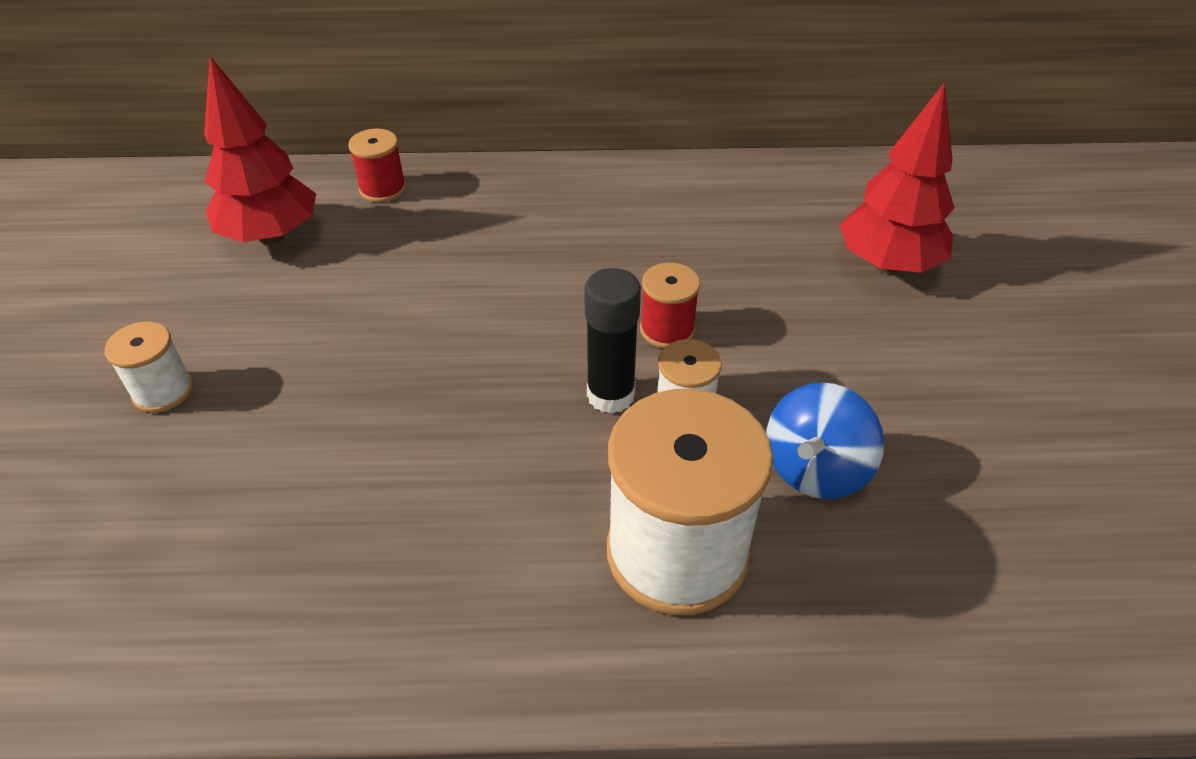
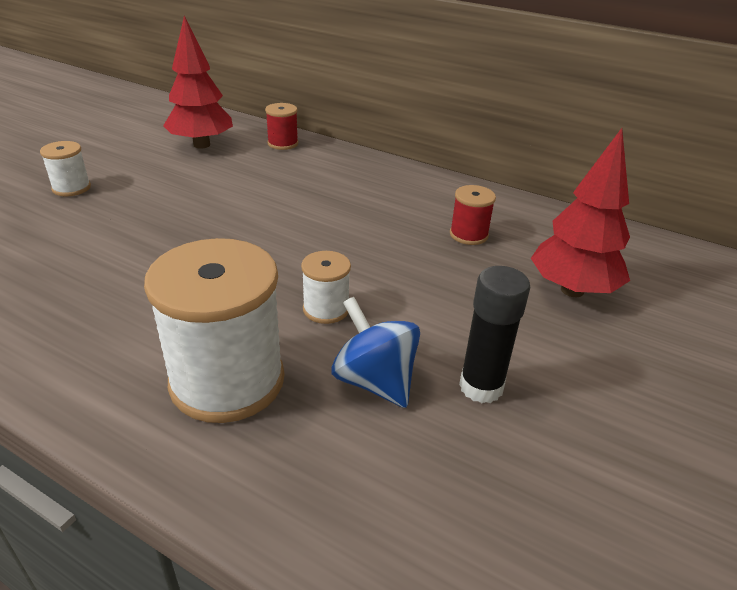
camera: 30 degrees right, 10 degrees down
(610, 395) = (289, 282): black glue stick -> black glue stick (481, 387)
(667, 330) = (366, 264): red spool -> red spool (468, 235)
(815, 469) = (375, 381): blue spinning top -> blue spinning top turned 75 degrees clockwise

